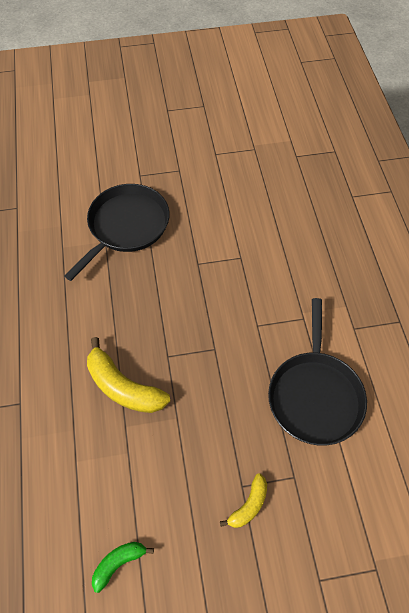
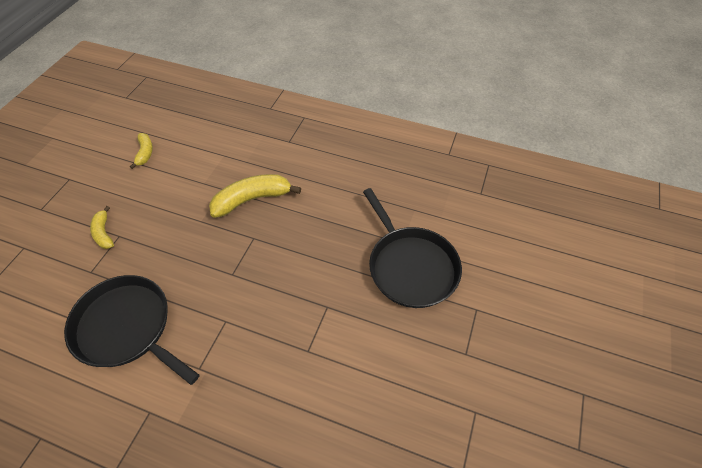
camera: 120 degrees right, 5 degrees down
(118, 563) = (145, 153): green banana -> yellow banana

